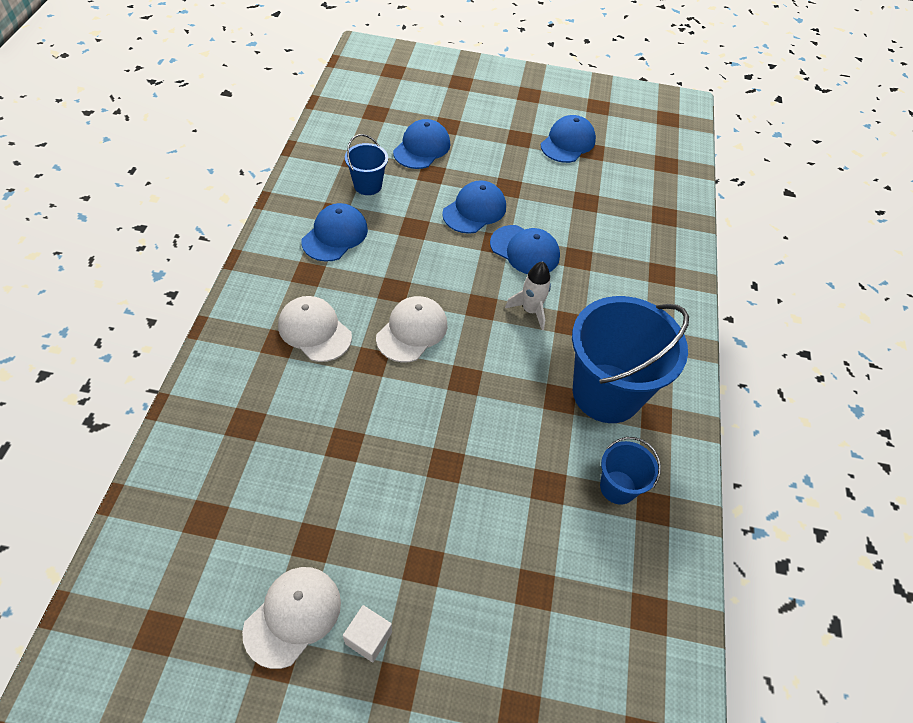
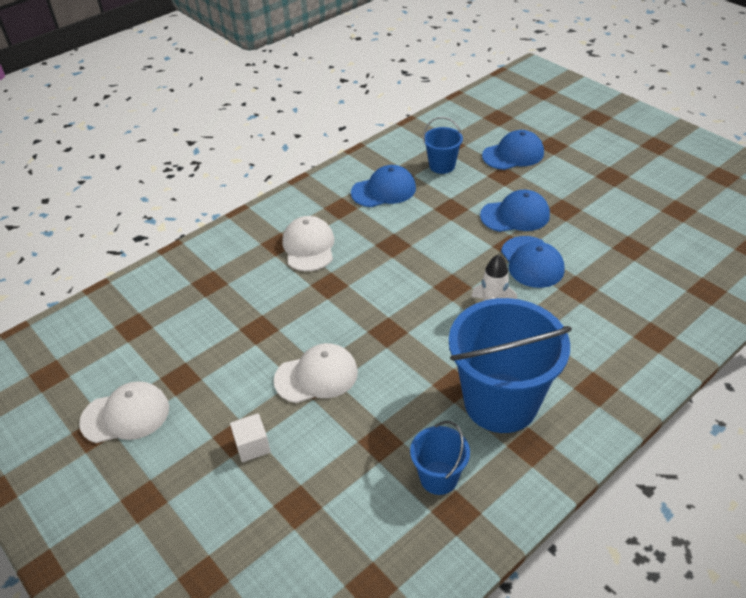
camera: 45 degrees right, 10 degrees down
(368, 638) = (155, 459): white cube -> white cube (252, 446)
(412, 331) = (379, 279): white cap -> white cap (316, 376)
(568, 142) = (659, 195): blue cap -> none

